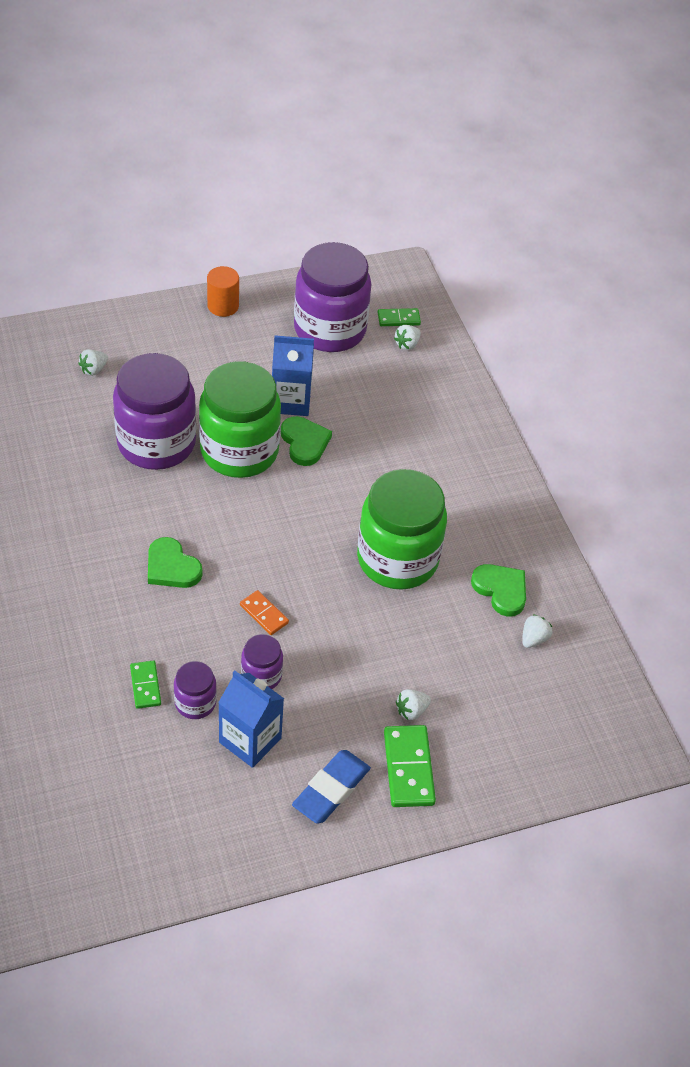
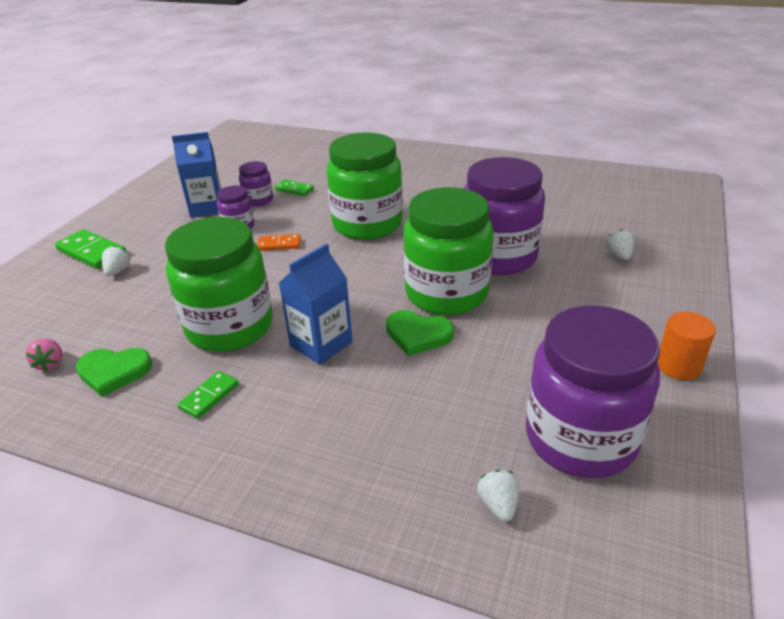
camera: 135 degrees right, 15 degrees down
(171, 567) = (367, 224): green heart -> green jar
(290, 401) = (482, 350): blue carton -> blue carton (321, 344)
(331, 789) = (134, 221): blue eraser -> none
(398, 319) = (559, 527): green domino -> green domino (209, 396)
(533, 638) = (50, 363): white strawberry -> pink strawberry

